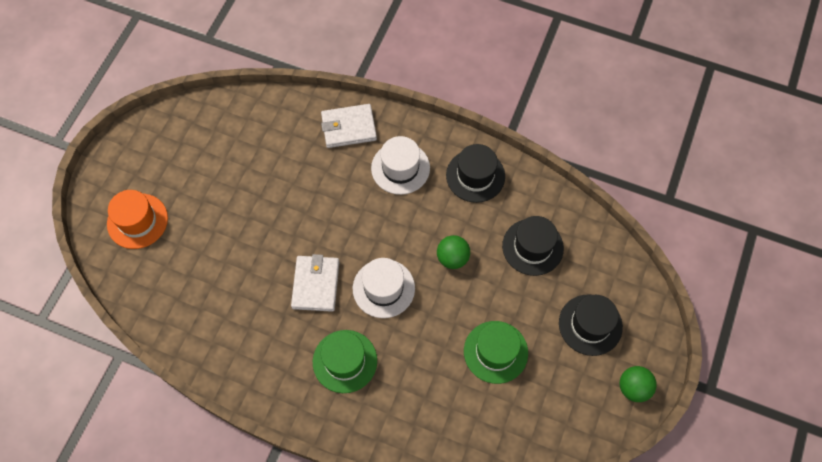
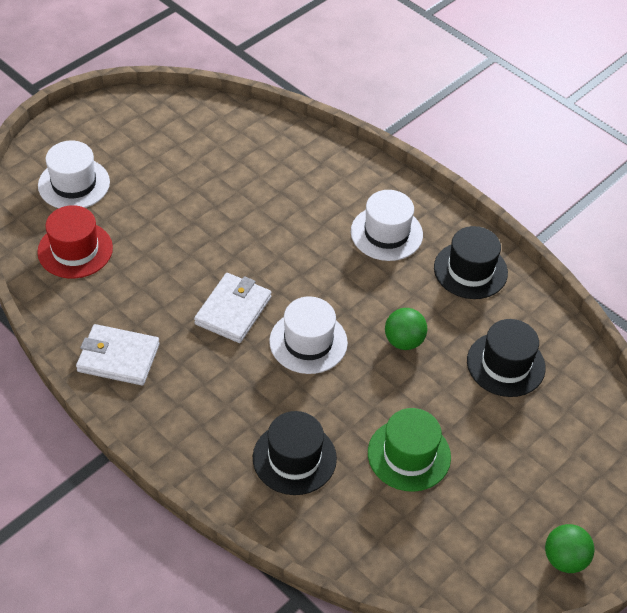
camera: 20 degrees right, 15 degrees down
(137, 221) = (74, 184): orange hat -> white hat
(168, 281) = (75, 250): none -> red hat
(345, 361) = (226, 397): green hat -> none
(349, 127) = (347, 176): white wallet -> white wallet (118, 357)
(590, 325) = (540, 470): black hat -> black hat (294, 458)

